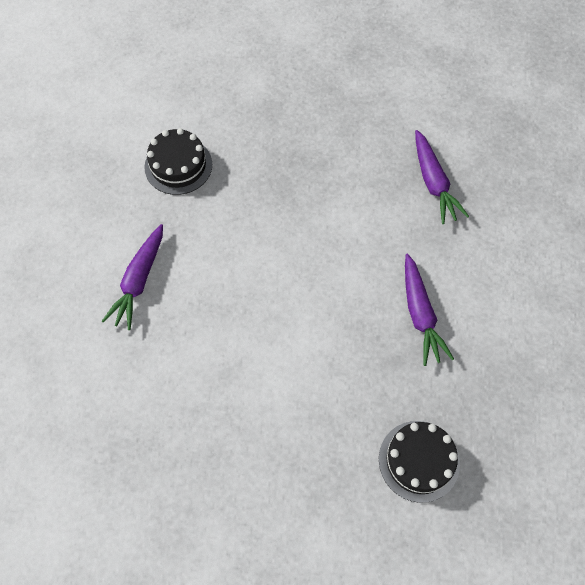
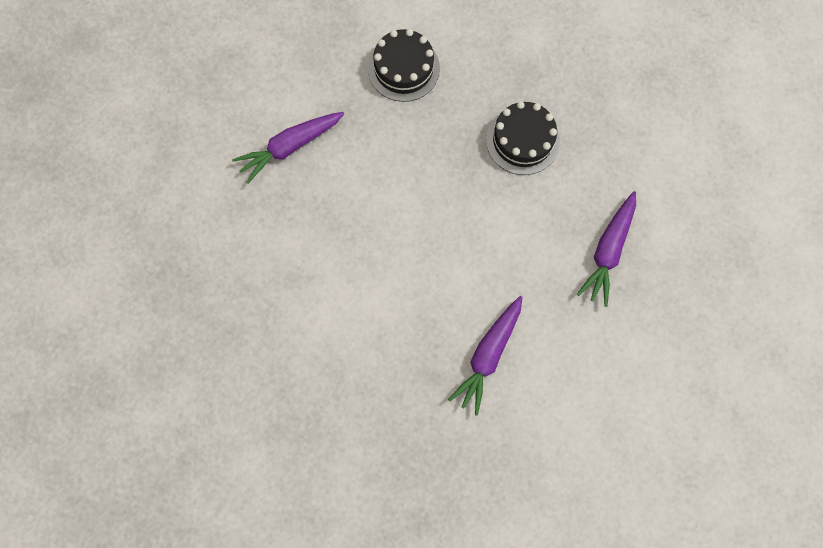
camera: 40 degrees right, 10 degrees up
(419, 461) = (378, 469): black cake -> black cake (522, 140)

